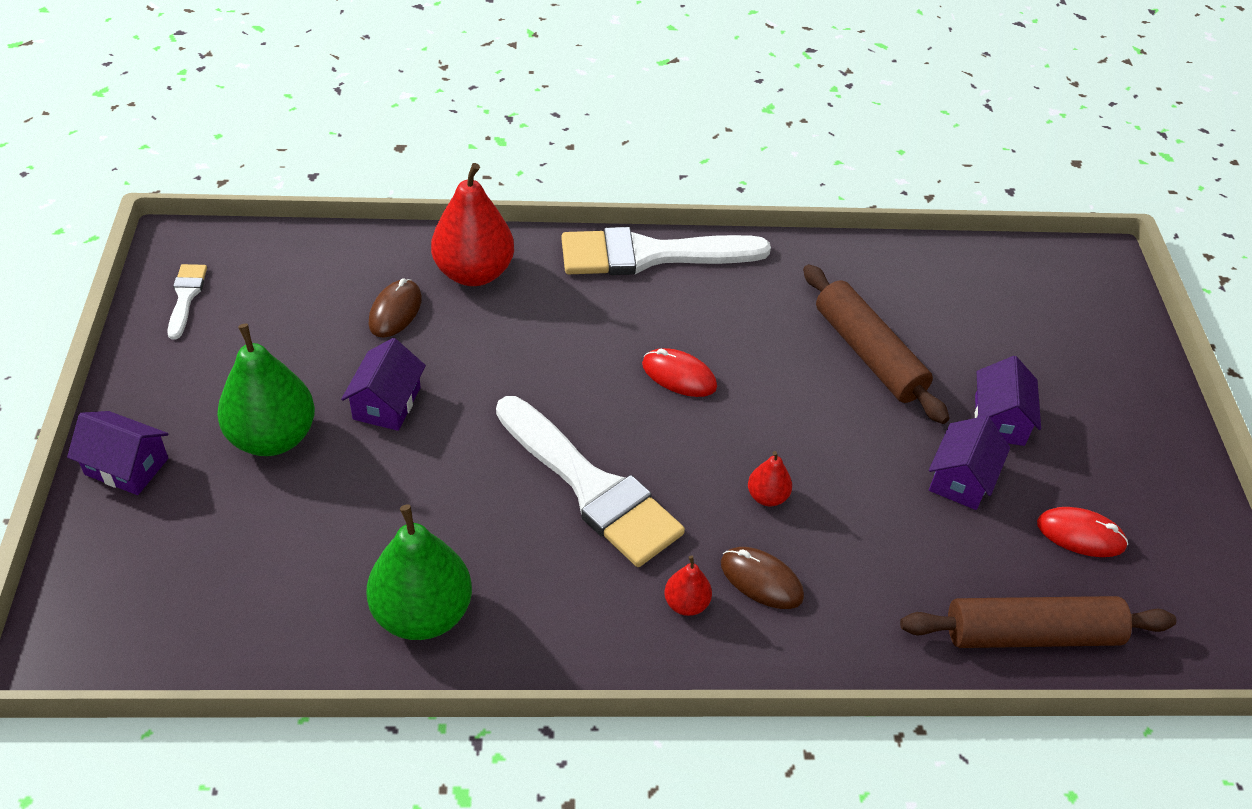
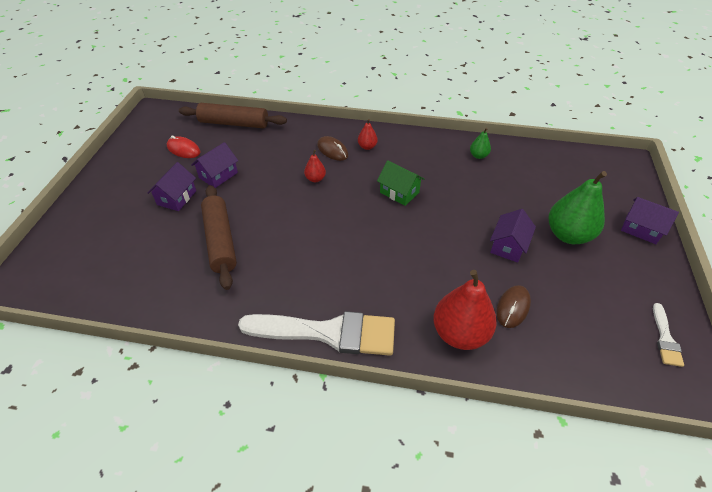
camera: 165 degrees left, 0 degrees up
(422, 613) = (478, 156): green pear -> green pear, size x0.47
(591, 487) = (399, 192): white brush -> green house
(679, 376) = (337, 241): red mouse -> none

